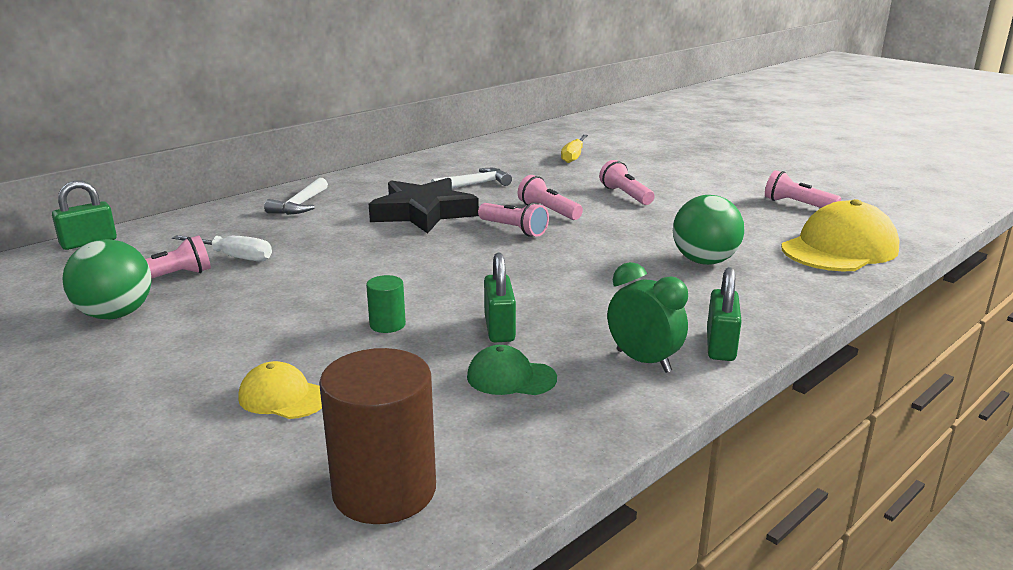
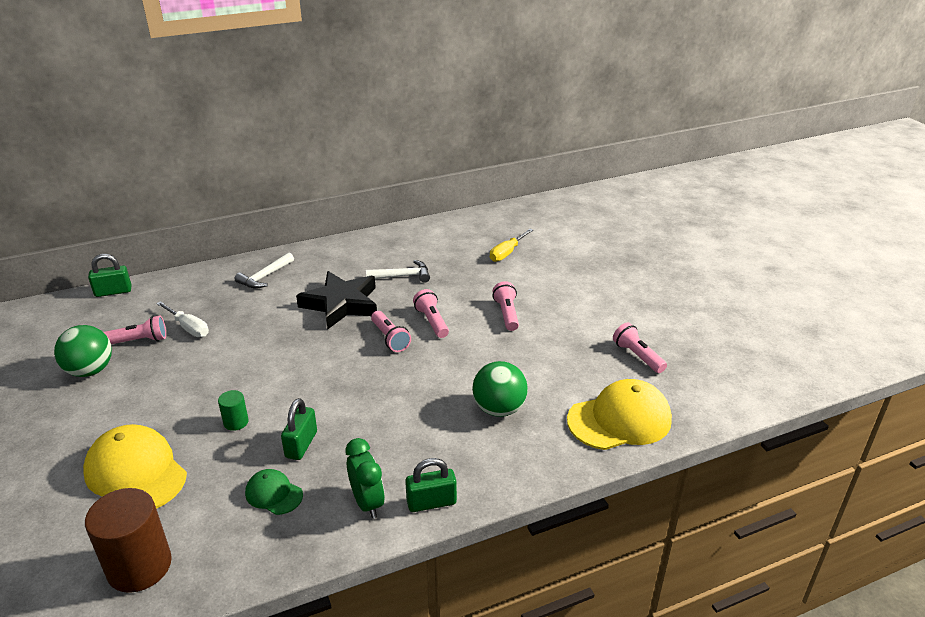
camera: 20 degrees right, 10 degrees up
(283, 397) = (136, 473): yellow cap -> yellow cap, size x1.94
(720, 345) = (431, 502): green padlock -> green padlock turned 45 degrees clockwise

